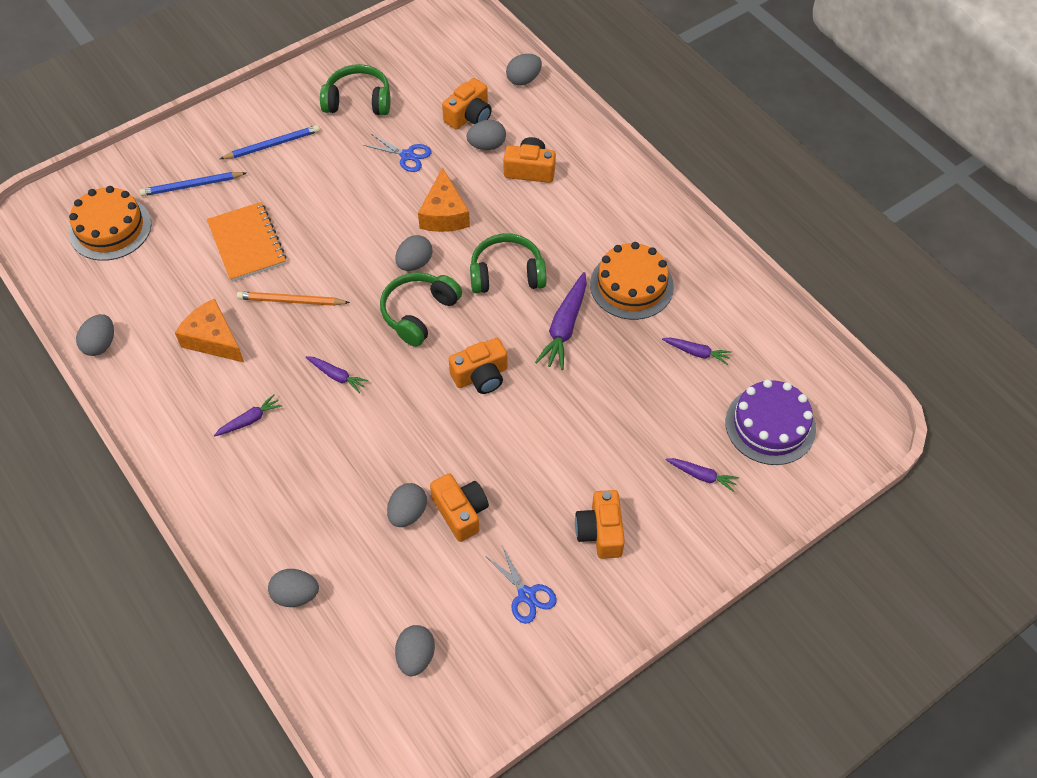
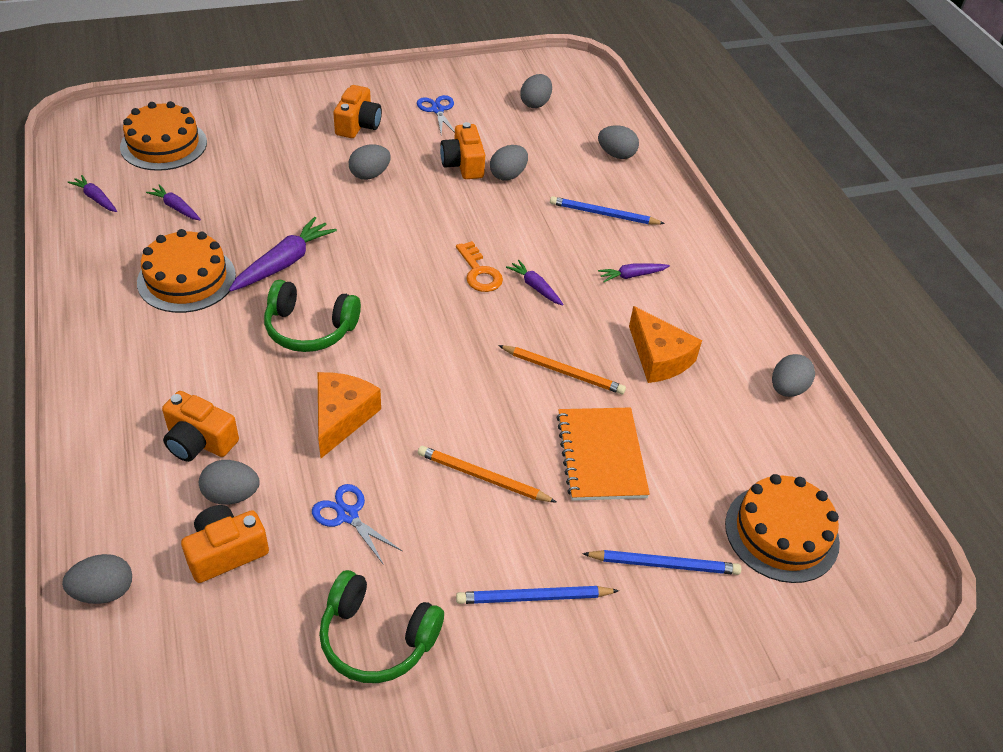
camera: 165 degrees left, 10 degrees down
(292, 492) = (603, 214): none -> blue pencil
(328, 203) = (483, 477): none -> orange pencil
(392, 375) = (479, 272): none -> orange key
(414, 263) = (406, 370): grey egg -> grey egg (370, 175)
(419, 313) = (426, 318): green headphones -> none
(481, 376) = (393, 248): orange camera -> none
(701, 476) = (251, 132): purple carrot -> purple carrot (96, 198)
(770, 425) = (164, 144): purple cake -> orange cake

